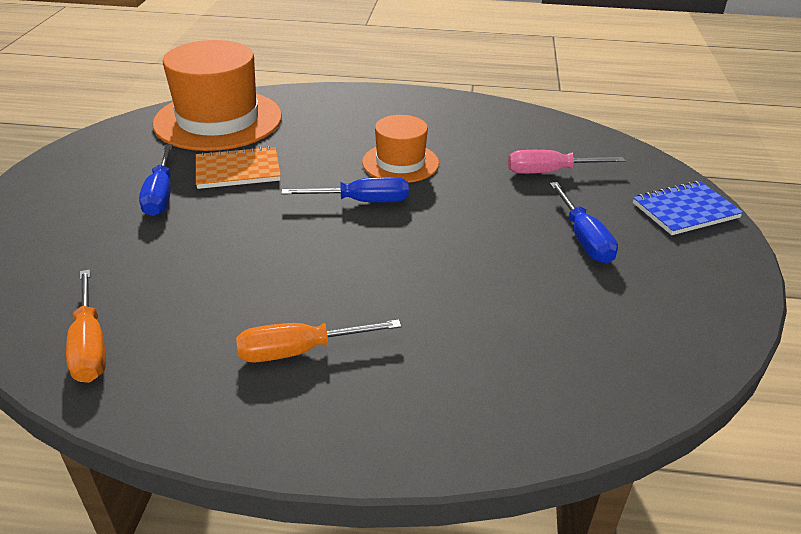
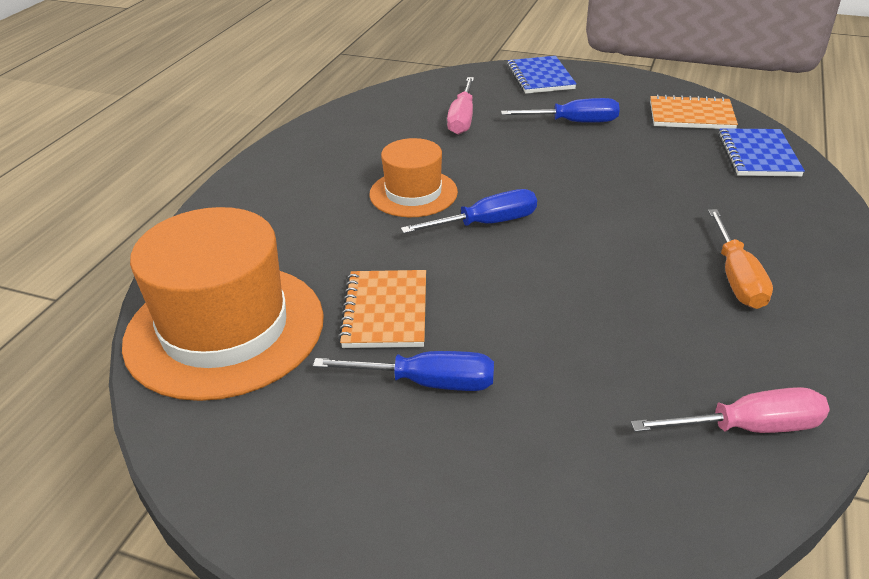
camera: 75 degrees left, 0 degrees up
(90, 346) = (750, 427): orange screwdriver -> pink screwdriver
(363, 201) = (487, 223): blue screwdriver -> blue screwdriver turned 60 degrees clockwise
(580, 387) = (758, 155): none -> blue notebook
(661, 330) = (691, 116): none -> orange notebook

